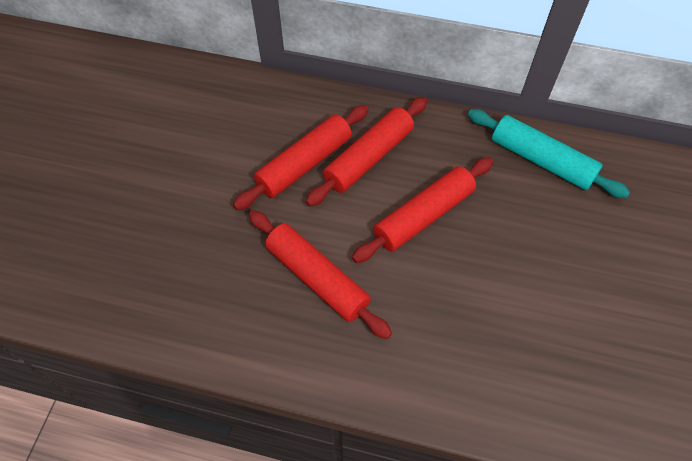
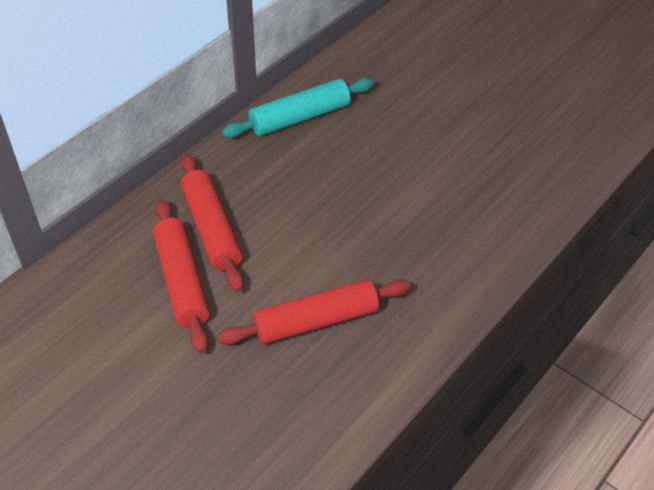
camera: 65 degrees left, 10 degrees down
(423, 215) = (301, 217): red rolling pin -> none

